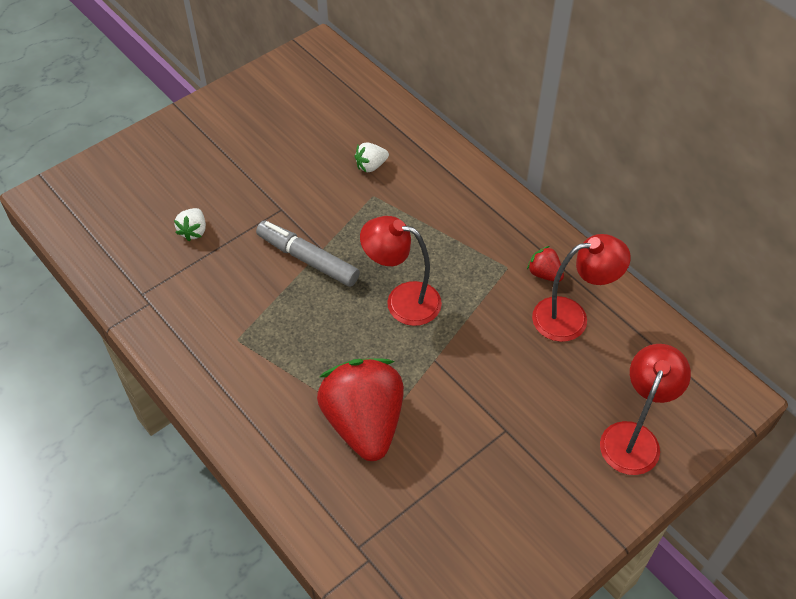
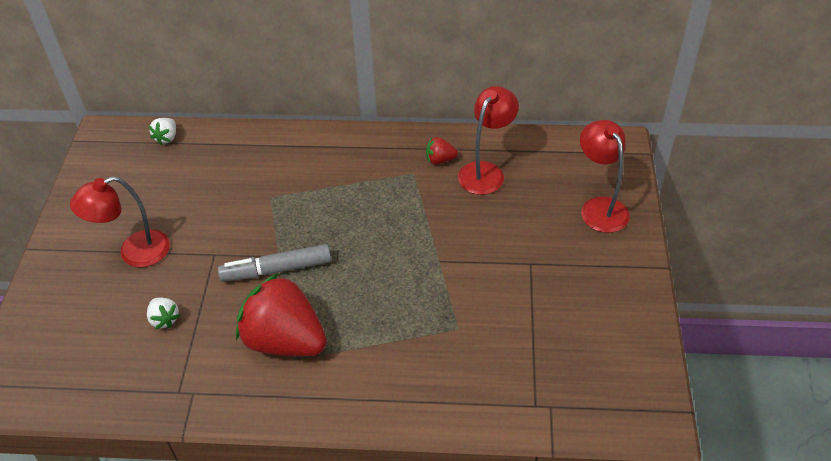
camera: 45 degrees left, 5 degrees down
(364, 423) = (445, 333): red strawberry -> red strawberry (285, 340)
(371, 166) = (245, 180): white strawberry -> white strawberry (167, 138)
(402, 300) = (374, 243): red lamp -> red lamp (134, 253)

